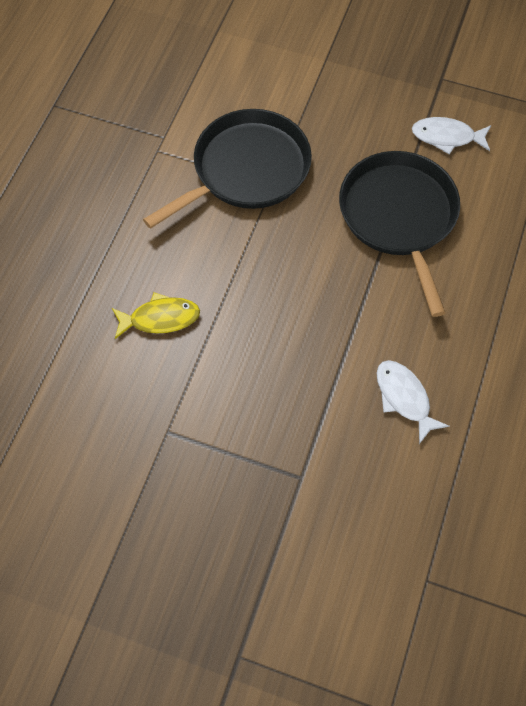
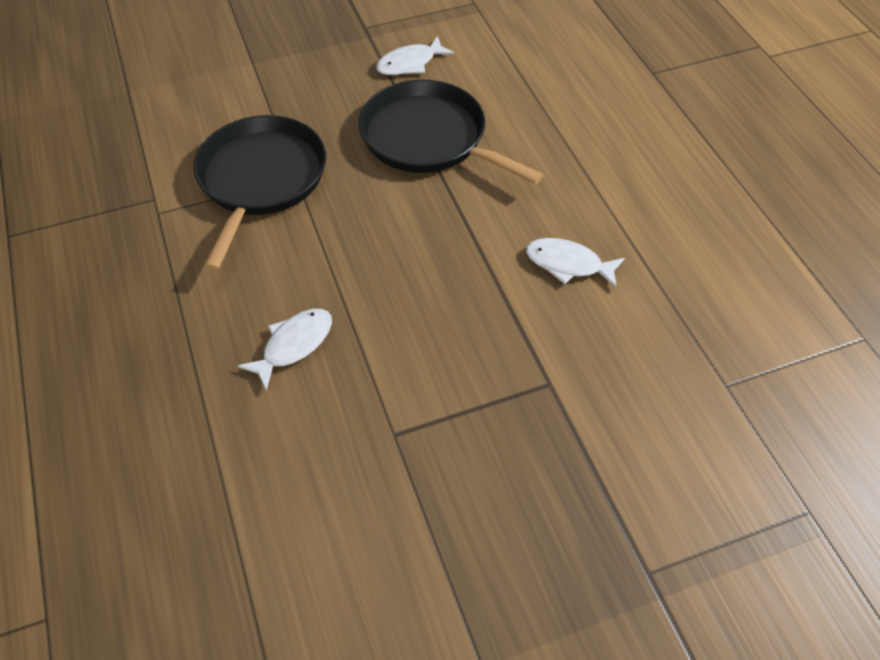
camera: 40 degrees left, 10 degrees down
(160, 318) = (294, 345): yellow fish -> white fish

